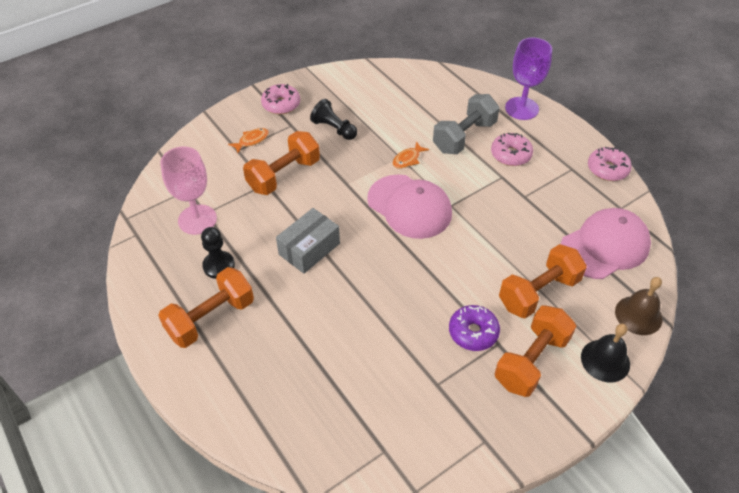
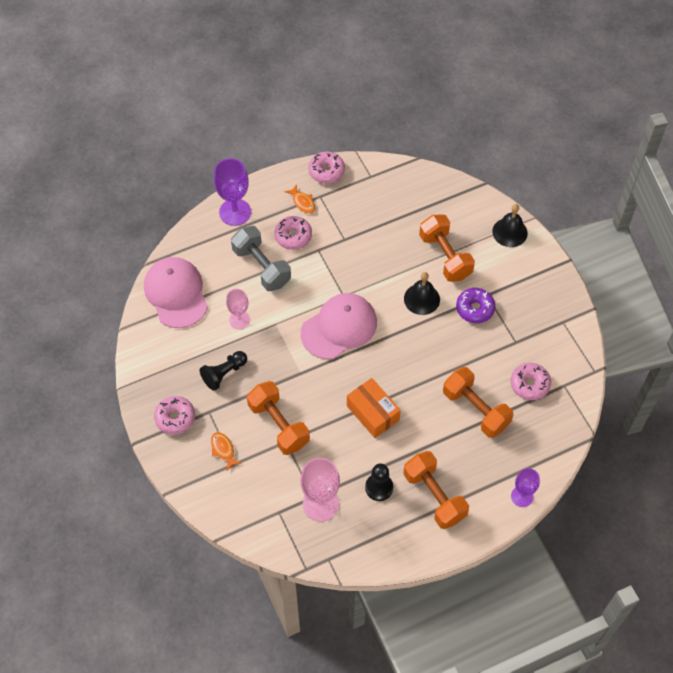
camera: 80 degrees left, 10 degrees up
(215, 412) = (522, 496): none -> purple goblet
(309, 249) = (372, 413): grey box -> orange box
(377, 407) = (529, 384): none -> pink donut
(397, 130) = (239, 320): none -> pink goblet
(408, 159) = (280, 318): orange fish -> orange fish (302, 202)
(469, 276) = (421, 299): none -> black bell
(531, 361) = (504, 277): orange dumbbell -> orange dumbbell (475, 409)
(605, 246) = (408, 199): pink cap -> pink cap (176, 293)
(638, 315) = (475, 199): brown bell -> none

